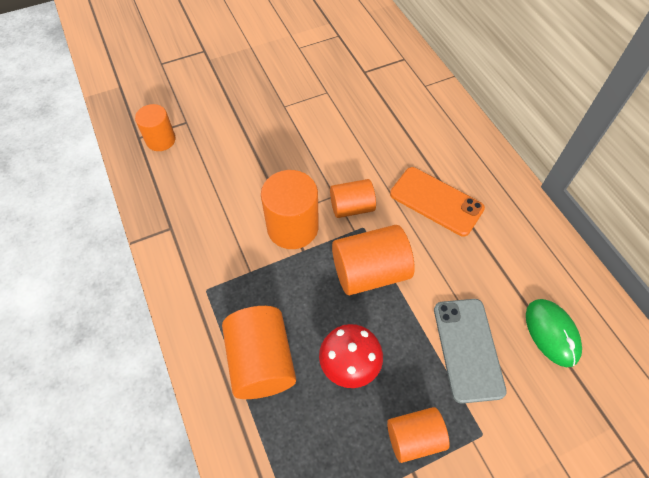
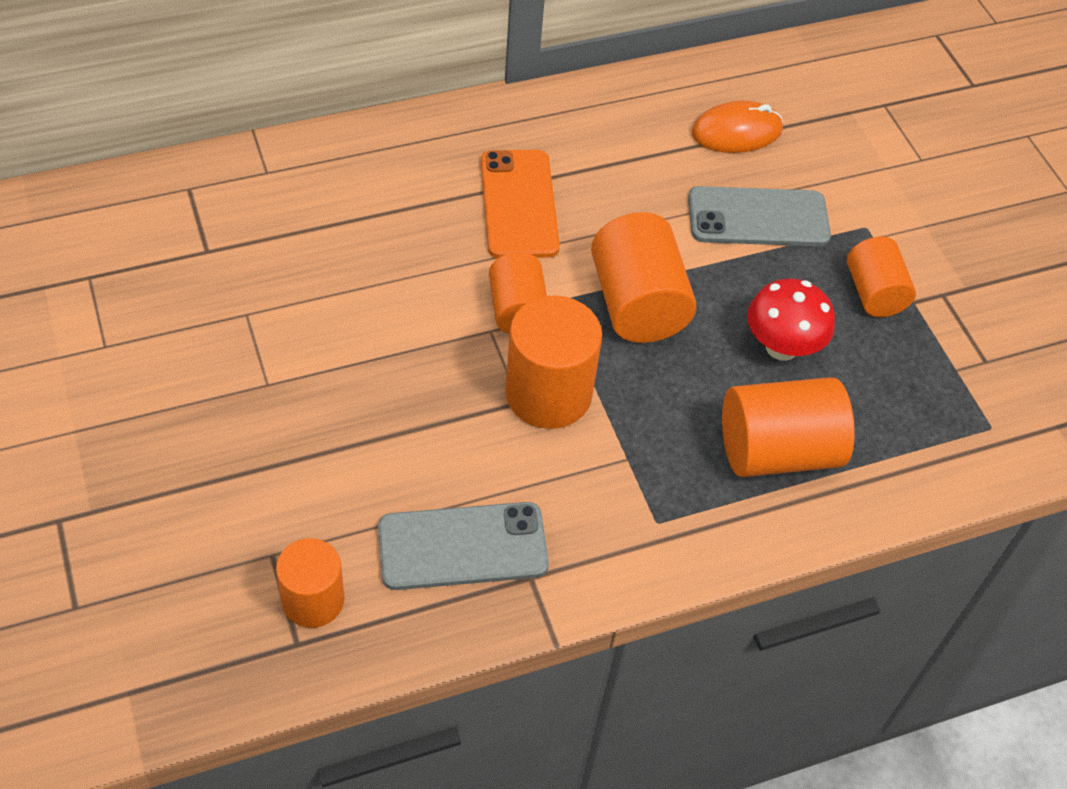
camera: 90 degrees left, 5 degrees down
(189, 196) = (462, 547): none -> grey phone
(436, 201) = (519, 204): orange phone -> orange phone turned 45 degrees counterclockwise
(552, 333) = (736, 132): green mouse -> orange mouse

